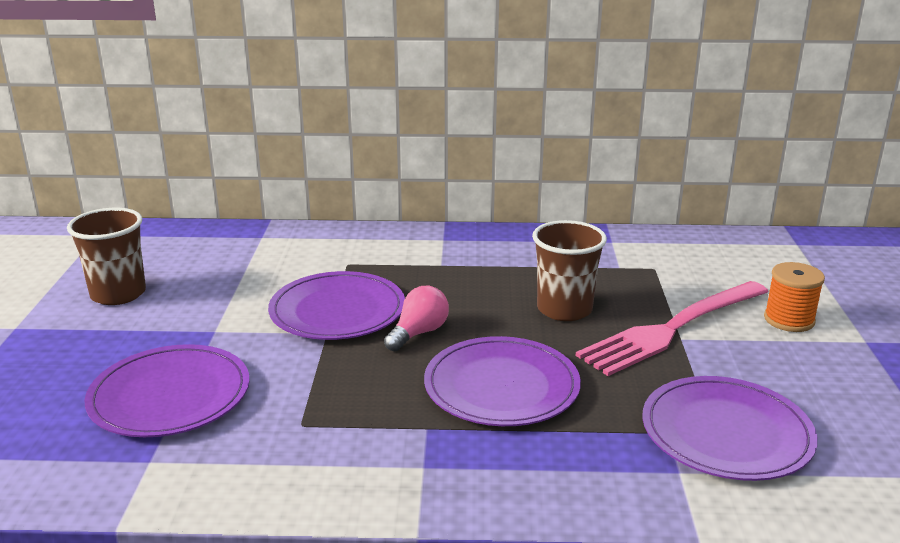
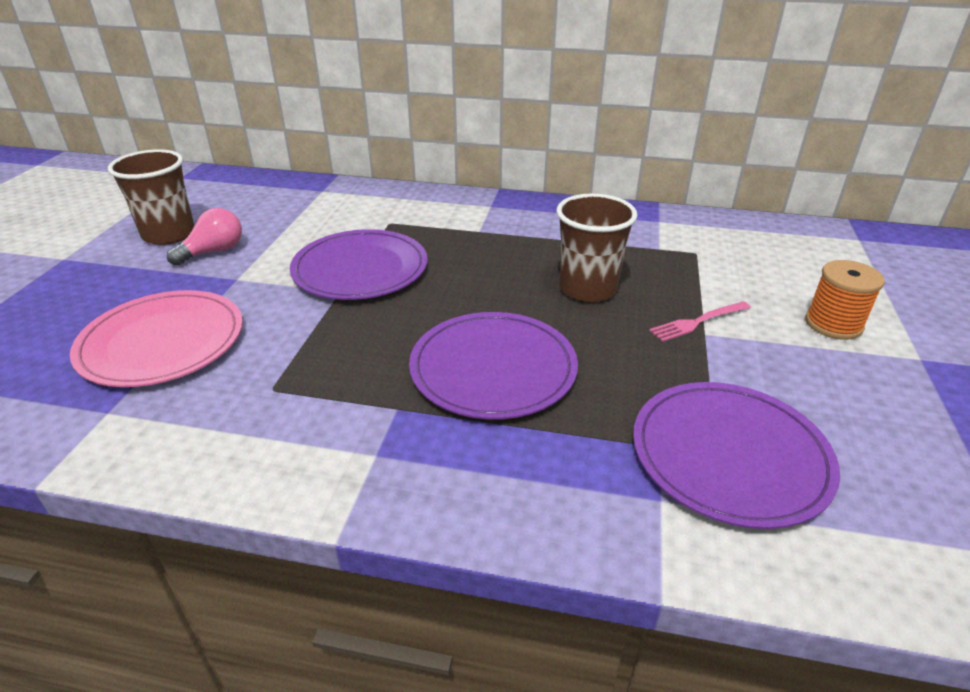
camera: 10 degrees right, 10 degrees up
(170, 396) = (162, 342): purple plate -> pink plate
(418, 333) = (429, 300): pink light bulb -> pink light bulb (214, 252)
(672, 329) = (697, 322): pink fork -> pink fork, size x0.44

